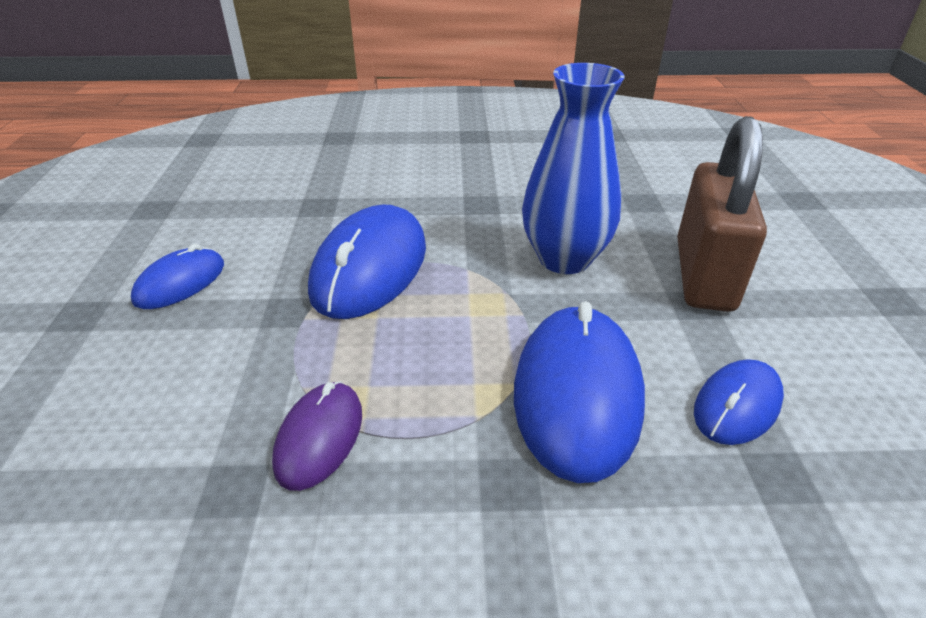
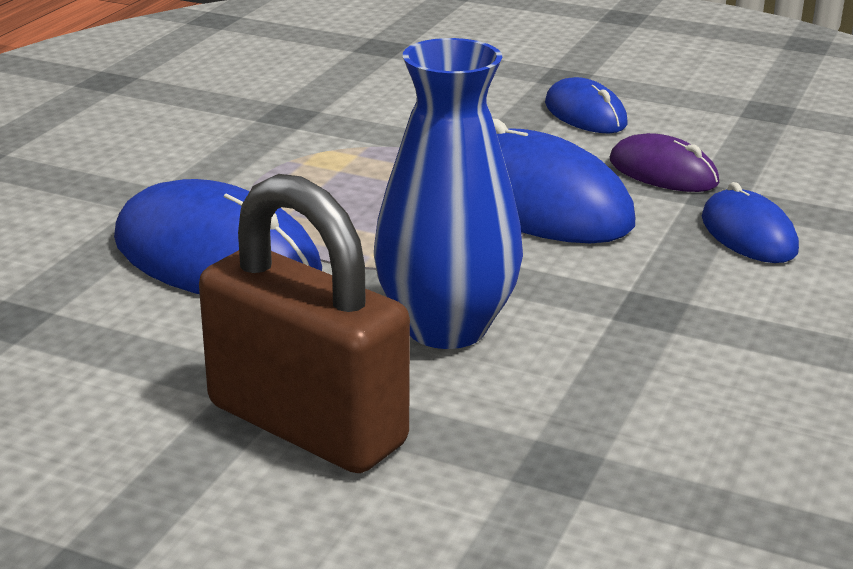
camera: 115 degrees right, 10 degrees down
(319, 437) = (302, 145): purple mouse -> purple mouse (663, 172)
(737, 405) = (96, 335): blue mouse -> blue mouse (748, 234)

